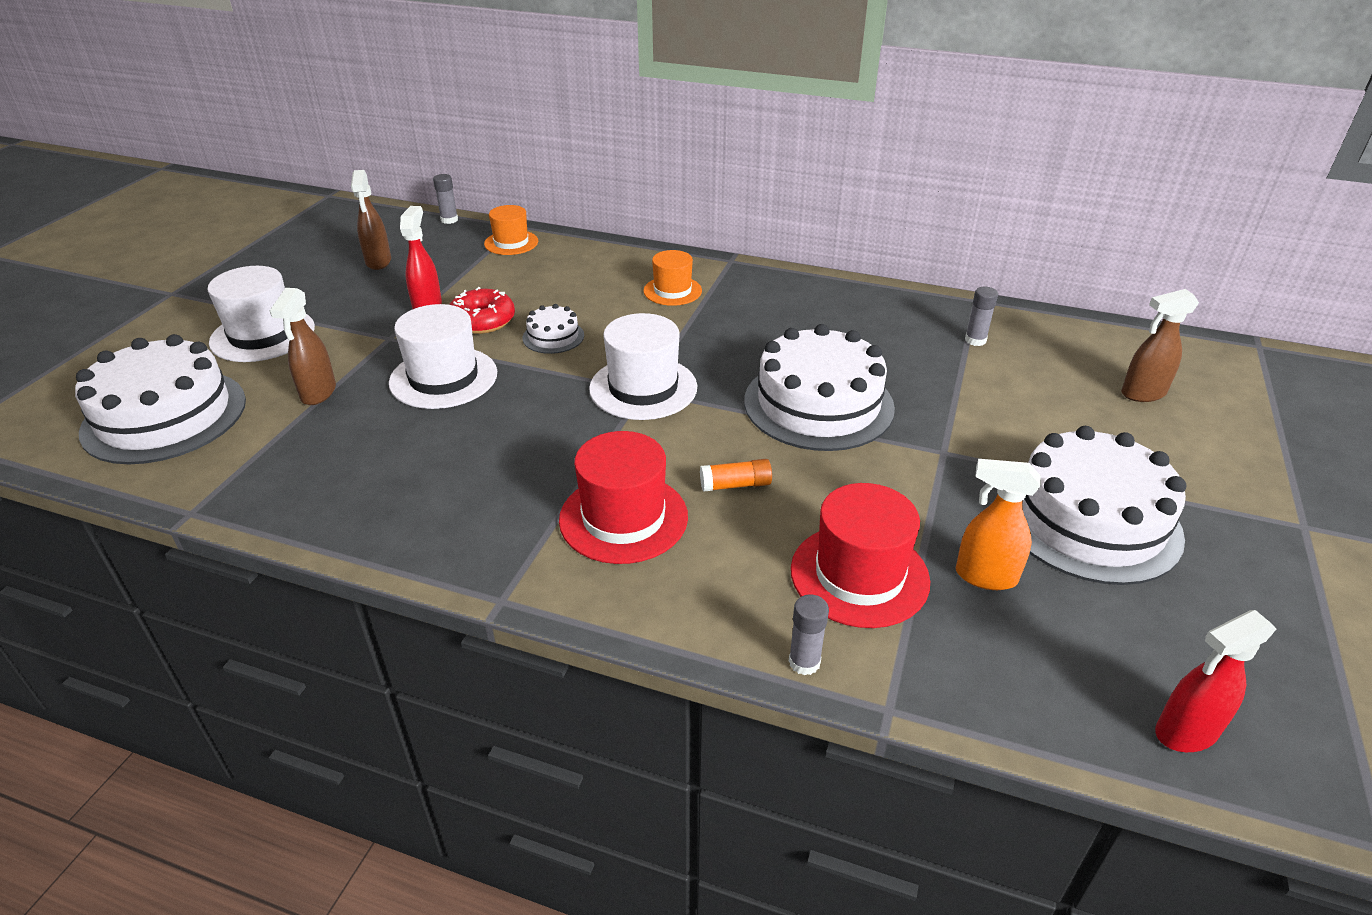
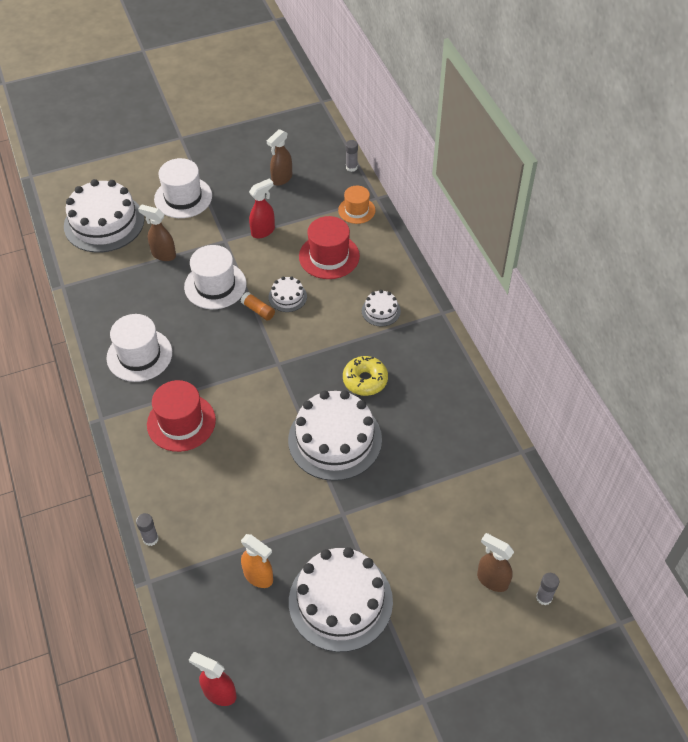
camera: 50 degrees right, 15 degrees up
(318, 393) = (163, 254): brown spray bottle -> brown spray bottle turned 60 degrees clockwise
(482, 321) = (273, 260): red donut -> none
(643, 388) = (280, 362): white hat -> white hat (139, 355)
(672, 291) = (381, 311): orange hat -> white cake
(735, 485) = (239, 447): orange glue stick -> orange glue stick (258, 310)
(756, 344) = (365, 380): none -> yellow donut
(859, 575) = (218, 529): red hat -> red hat (329, 256)
(975, 340) = (471, 474): grey glue stick -> grey glue stick (544, 597)
(985, 576) = (259, 576): orange spray bottle -> orange spray bottle turned 150 degrees clockwise

